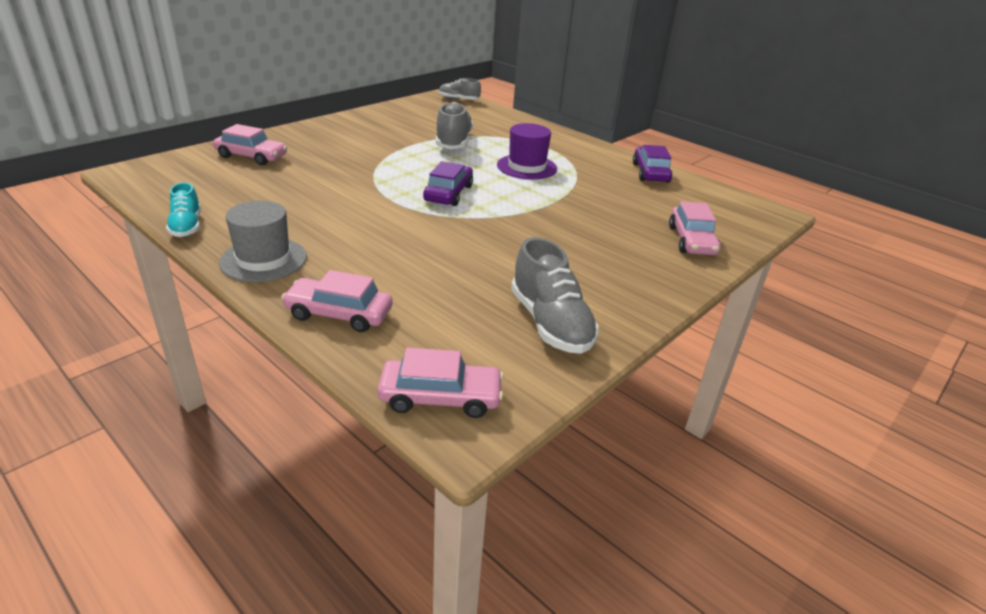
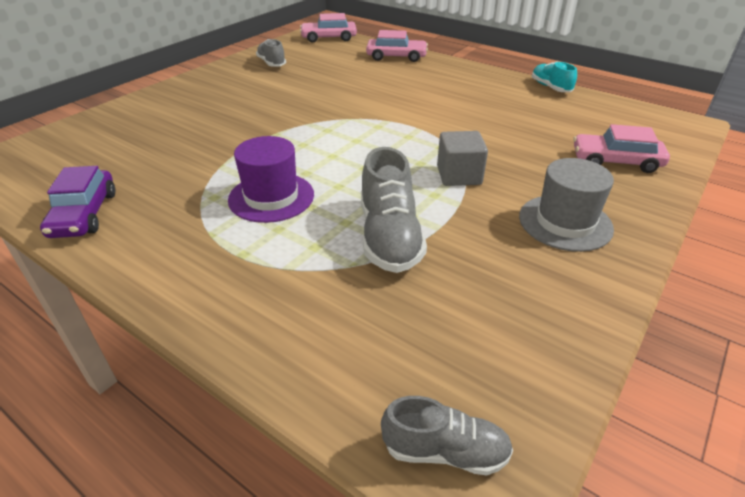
camera: 175 degrees right, 5 degrees up
(263, 259) = (469, 75): grey hat -> grey hat (565, 222)
(385, 163) = (459, 175): none -> grey cube
(448, 193) = (363, 142): purple car -> none
(550, 323) = (271, 63): grey shoe -> grey shoe, size x0.61
(691, 240) = (123, 122): pink car -> none

